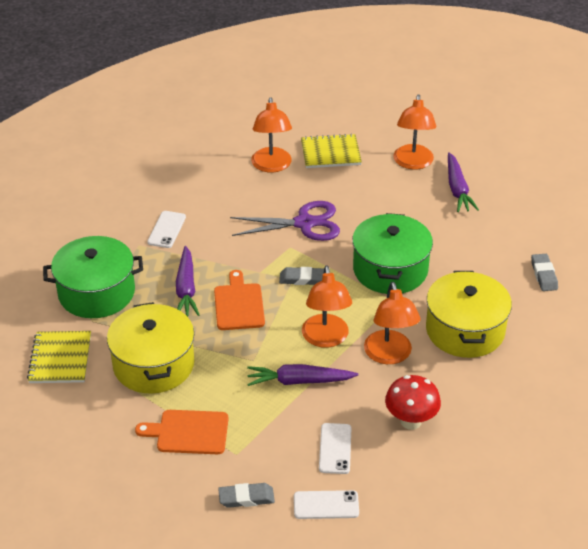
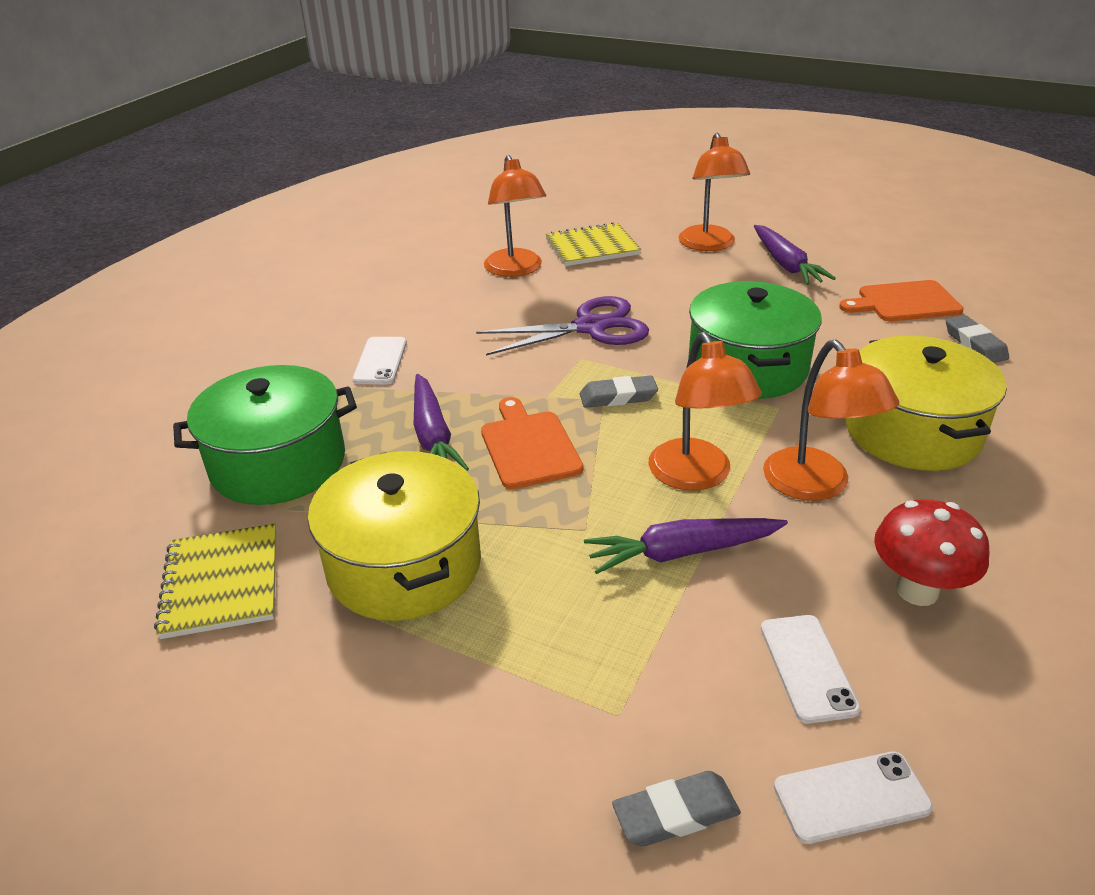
camera: 10 degrees left, 5 degrees down
(189, 432) = (506, 685): orange cutting board -> orange cutting board (904, 302)

